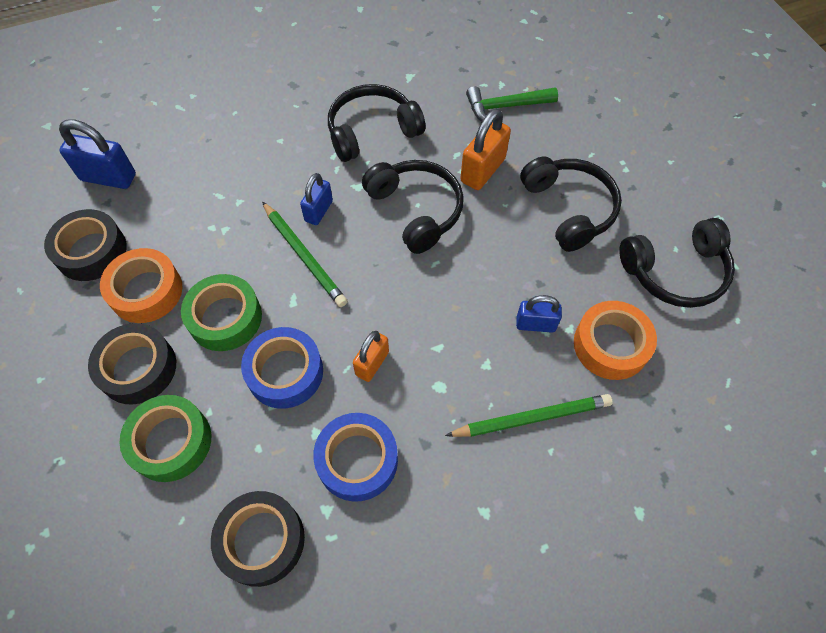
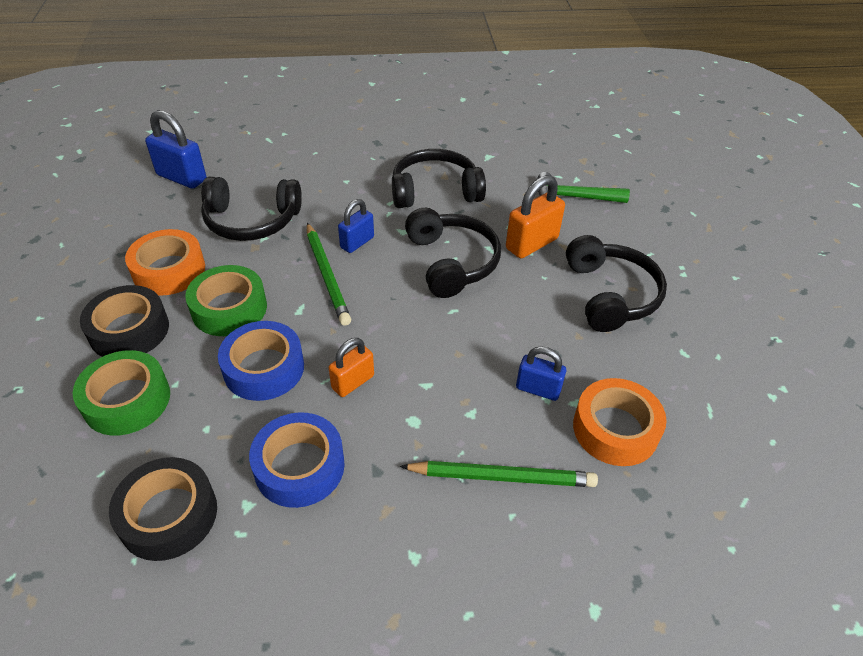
camera: 15 degrees right, 15 degrees down
(91, 251) = (138, 229): black tape -> none
(675, 272) = (711, 378): black headphones -> black headphones (251, 221)

